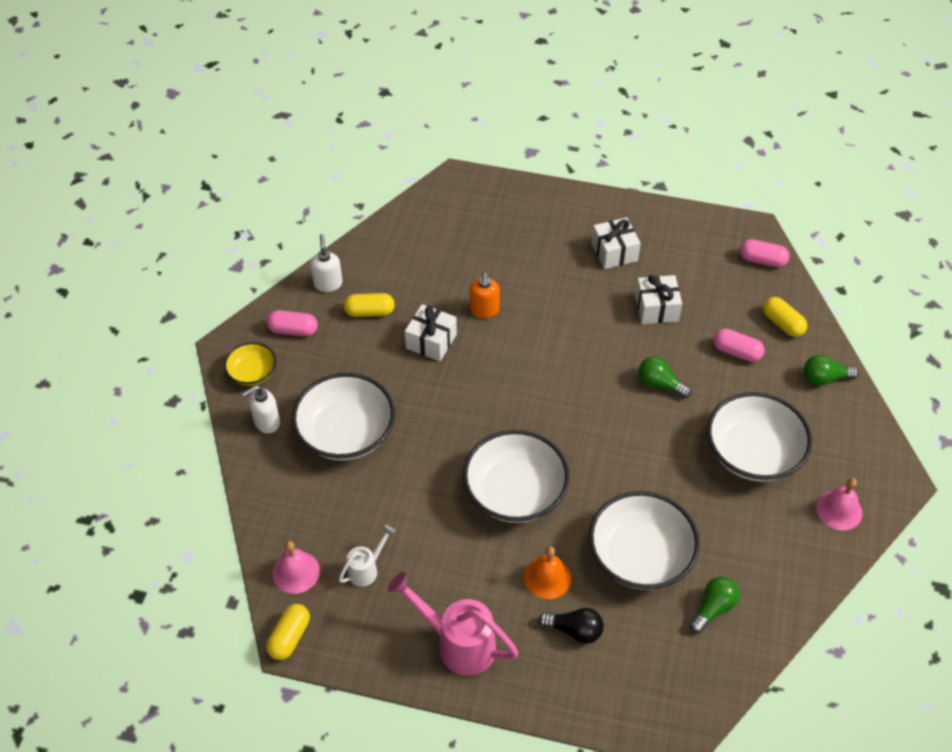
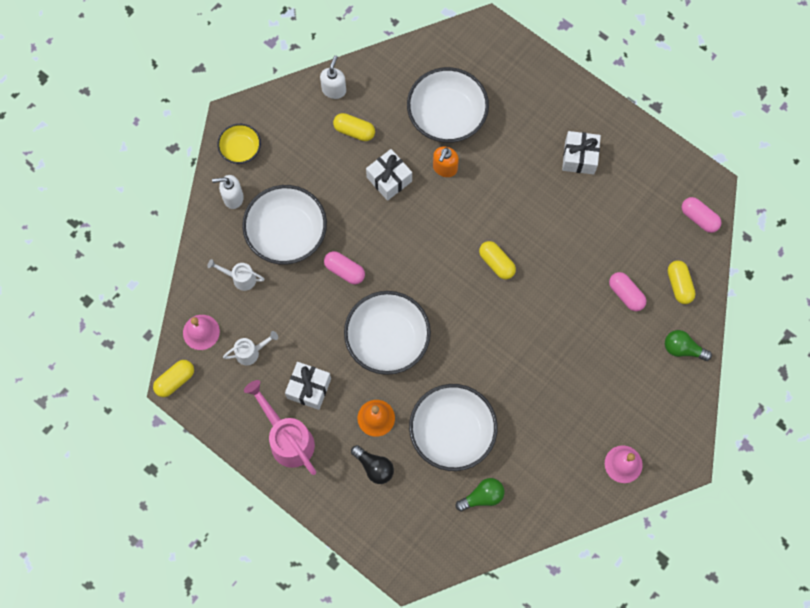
camera: 25 degrees right, 20 degrees up
(293, 330) = (288, 123): pink capsule -> pink capsule (345, 270)
(315, 498) = (240, 278): none -> white watering can
(589, 374) = (496, 263): none -> yellow capsule
(656, 308) = (584, 226): white gift -> white gift (309, 388)
(659, 384) = (547, 296): green light bulb -> none
(753, 453) = (585, 388): white bowl -> white bowl (447, 116)

